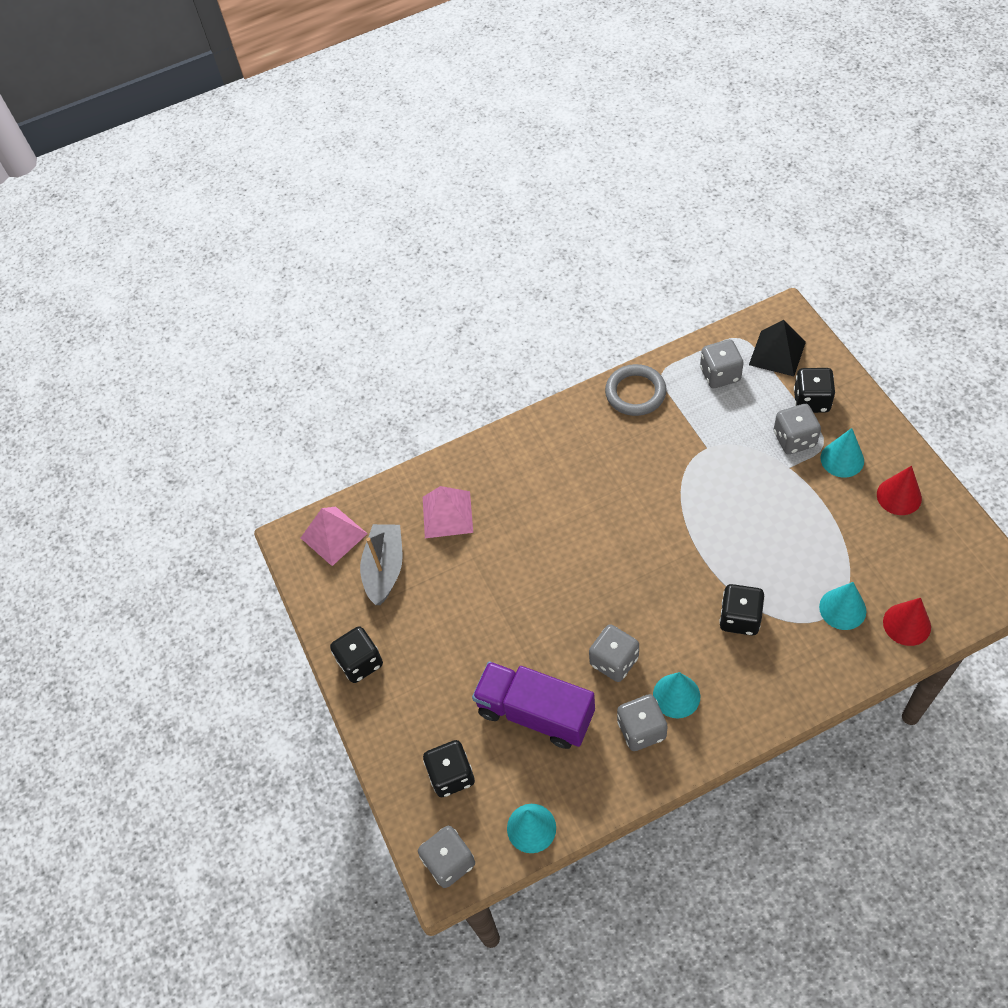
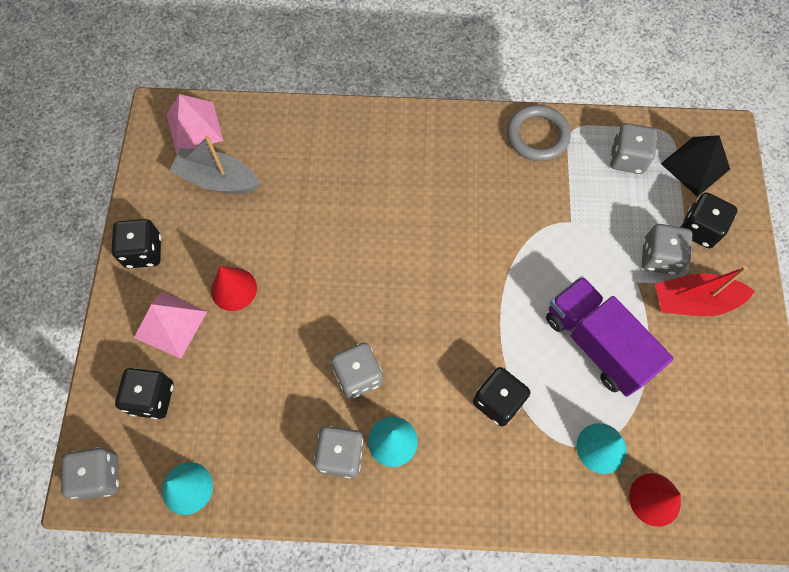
camera: 20 degrees right, 10 degrees up
(385, 569) = (217, 180): grey boat -> grey boat turned 105 degrees counterclockwise
(447, 514) = (300, 159): pink pyramid -> pink pyramid (170, 324)
(535, 713) = (259, 384): purple truck -> purple truck (596, 343)
(842, 459) = (693, 301): turquoise cone -> red boat
(899, 496) = (727, 368): red cone -> red cone (234, 289)

